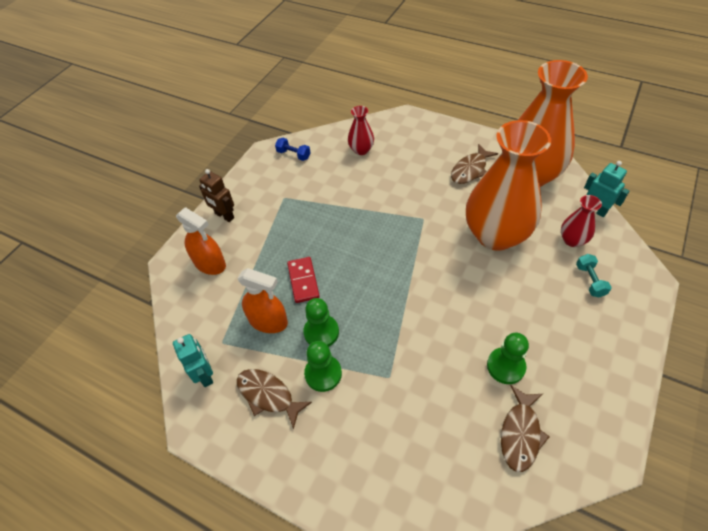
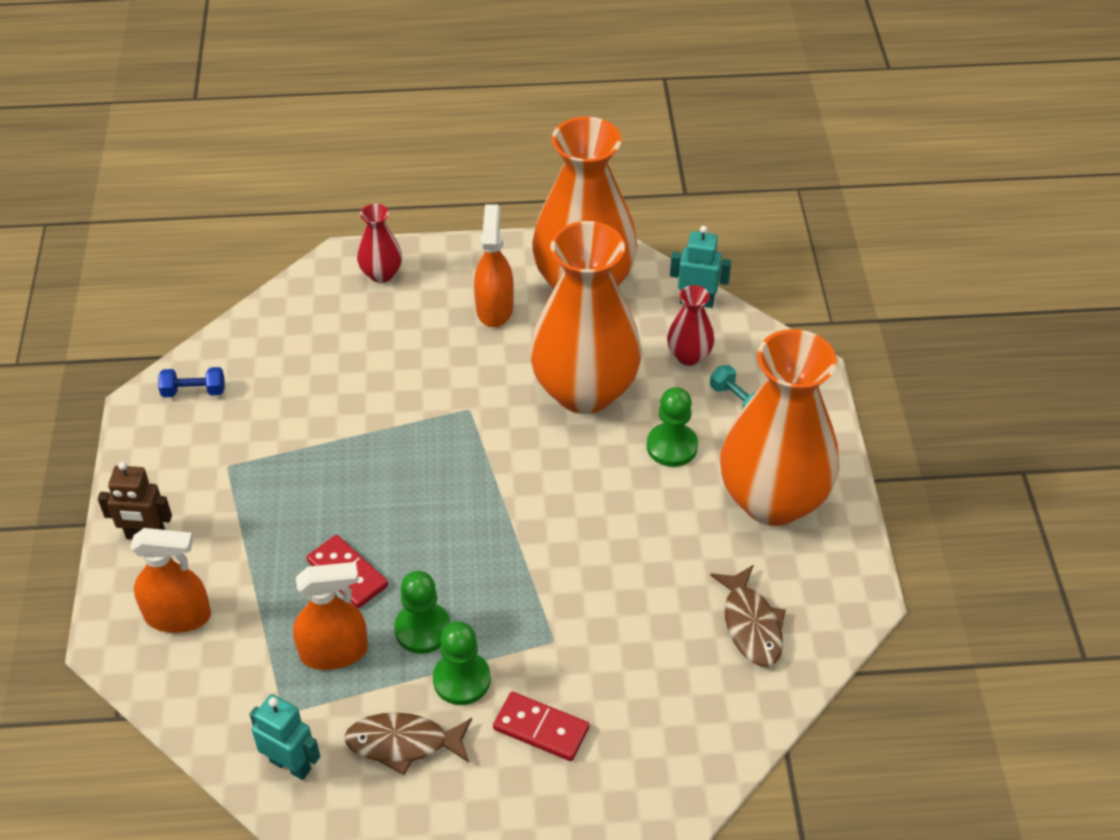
camera: 35 degrees left, 5 degrees down
(348, 430) = (541, 729): none -> red domino
(361, 150) = (304, 341): red vase -> red vase (381, 274)
(470, 170) = (494, 308): brown fish -> orange spray bottle
(505, 366) = (692, 556): green pawn -> green pawn (672, 446)
(580, 355) = (772, 500): none -> orange vase

